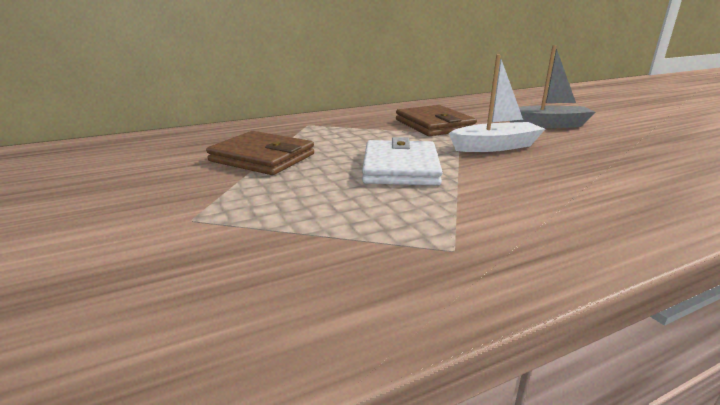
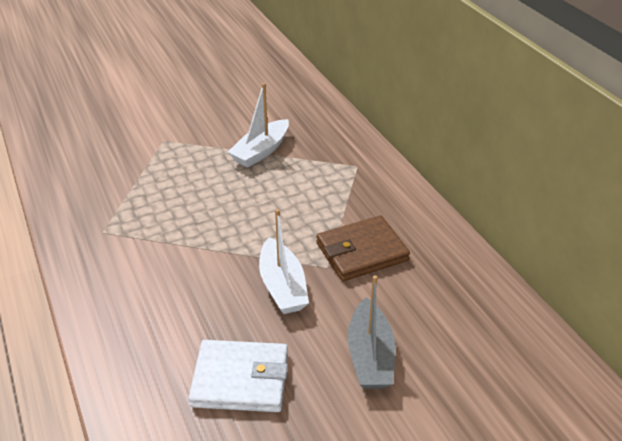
camera: 90 degrees right, 15 degrees up
(262, 158) = (261, 151): brown wallet -> white boat
(400, 168) = (231, 219): white wallet -> white wallet (240, 379)

